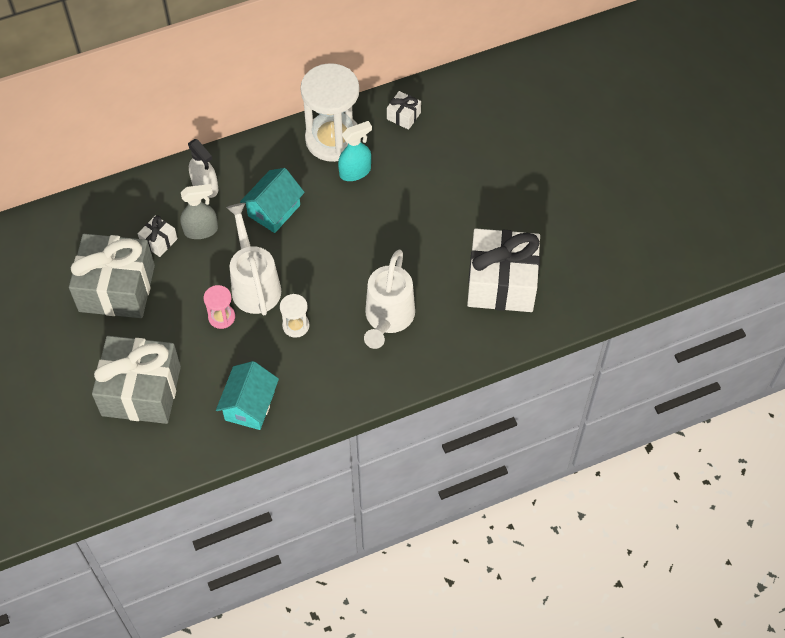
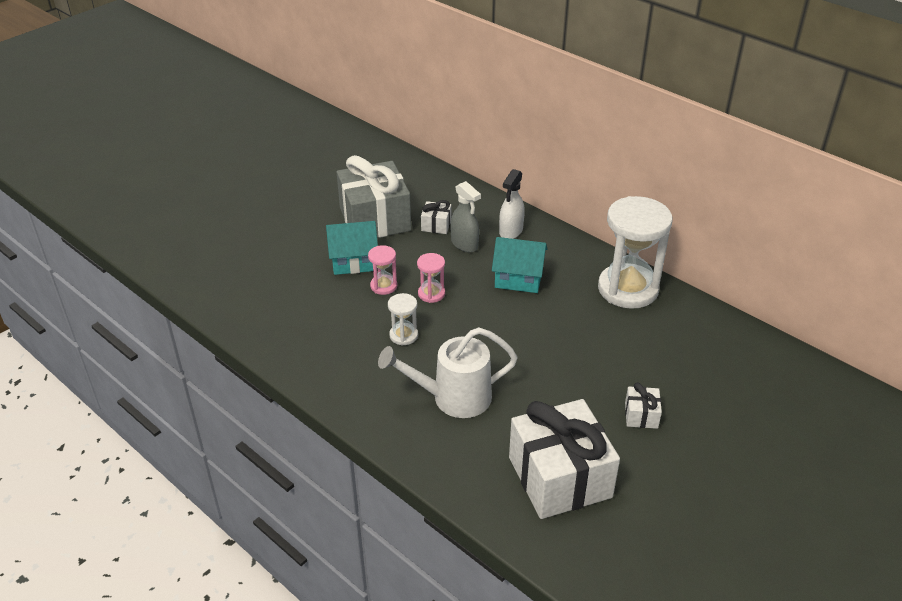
camera: 65 degrees right, 20 degrees down
(141, 391) = (282, 266): grey gift -> none
(249, 405) = (300, 335): turquoise house -> turquoise house (354, 262)
(254, 284) = (431, 294): white watering can -> pink hourglass
(355, 172) = (604, 316): turquoise spray bottle -> none
(403, 116) = (699, 327): white gift -> white gift (641, 415)

